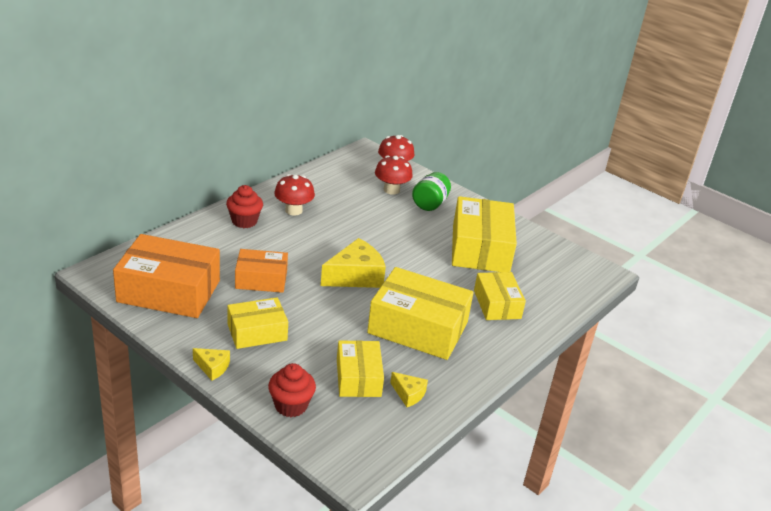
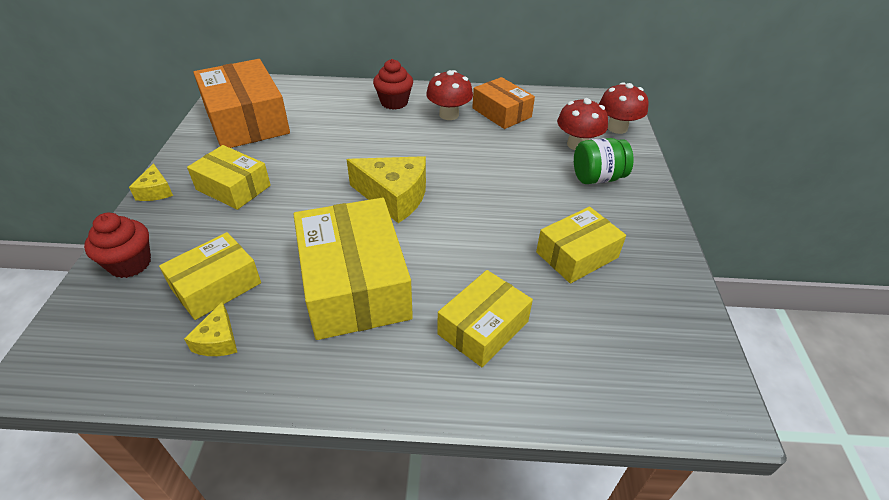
camera: 55 degrees right, 10 degrees up
(261, 279) = (318, 151): orange box -> orange box (501, 113)
(480, 248) = (577, 255): yellow box -> yellow box, size x0.59

